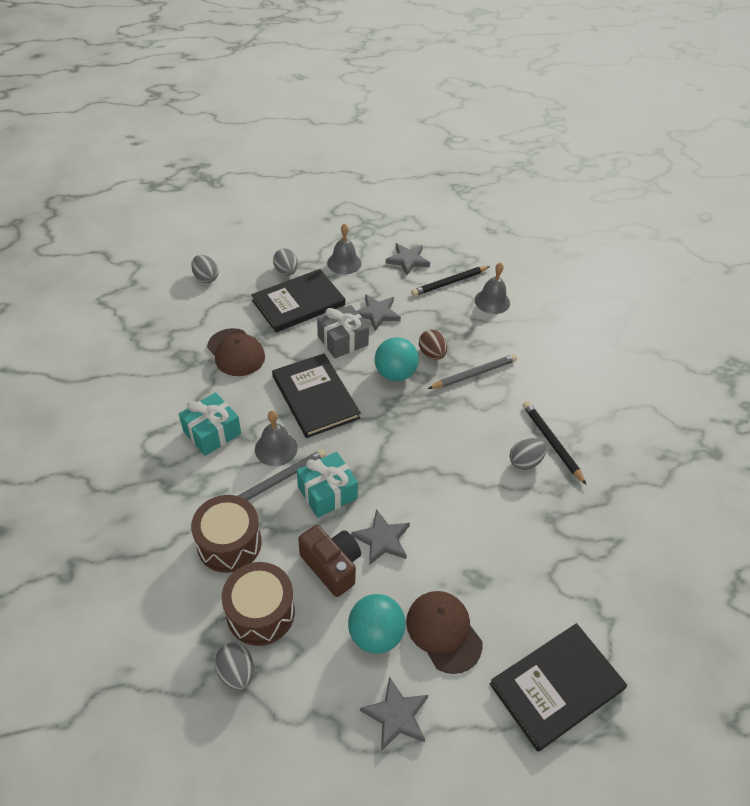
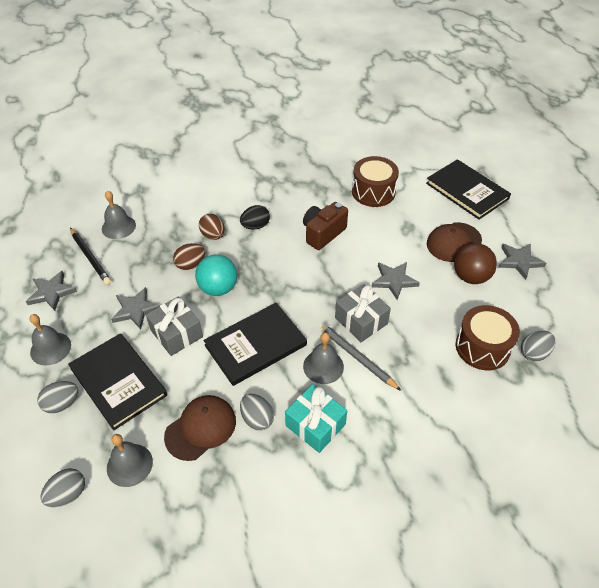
camera: 95 degrees left, 0 degrees up
(218, 309) = (129, 465): none -> grey bell
(229, 543) = (431, 382): brown drum -> brown drum (373, 192)
(327, 492) = (361, 321): turquoise gift -> grey gift
(332, 566) = (427, 308): brown camera -> brown camera (323, 233)
(375, 634) = (470, 277): turquoise ball -> brown ball
(474, 374) = (213, 235): grey pencil -> brown egg
(488, 413) = (255, 226): none -> black egg
(525, 462) = (301, 205): grey egg -> grey egg (257, 419)
(552, 442) = (279, 191): black pencil -> none

